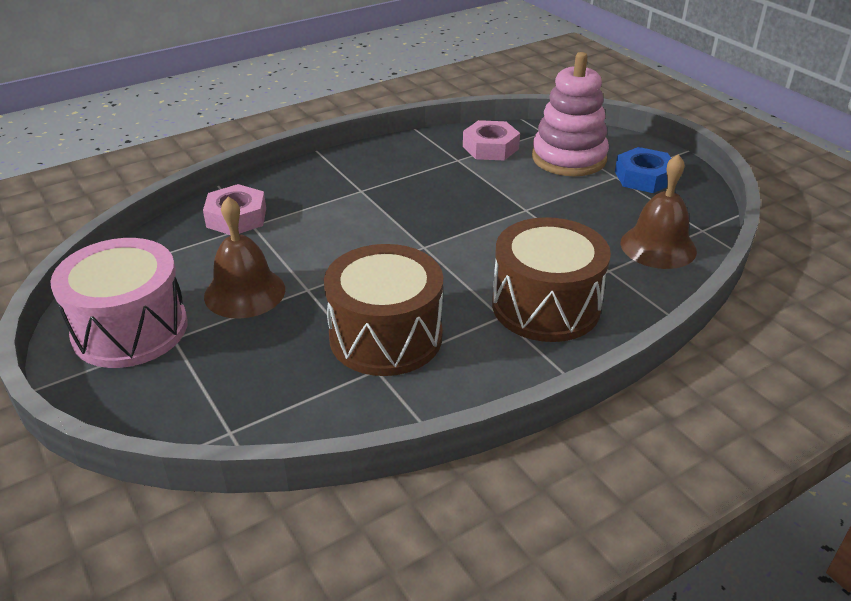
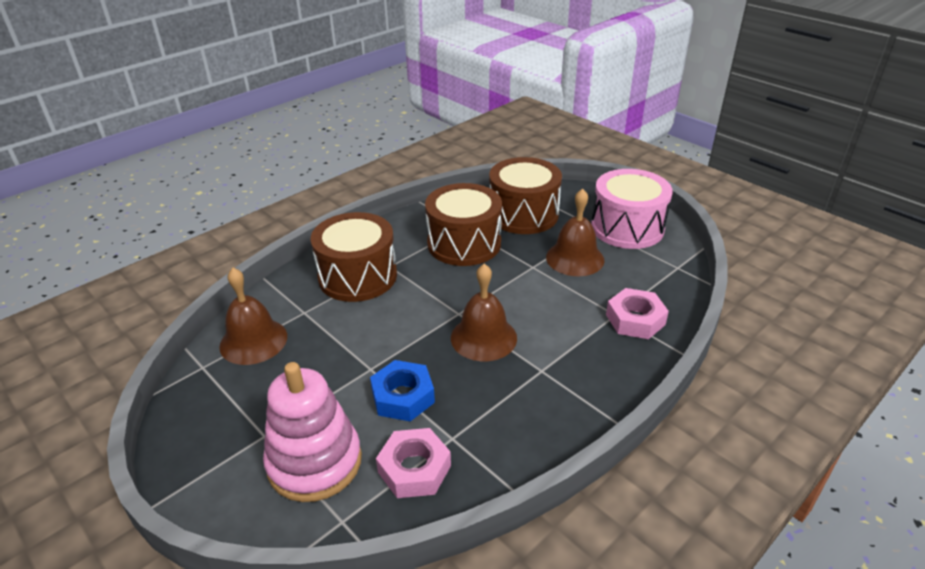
camera: 170 degrees right, 0 degrees up
(267, 379) = (523, 214): none -> brown drum
(405, 221) = (483, 337): none -> brown bell
(644, 177) = (231, 438): blue nut -> blue nut (403, 396)

